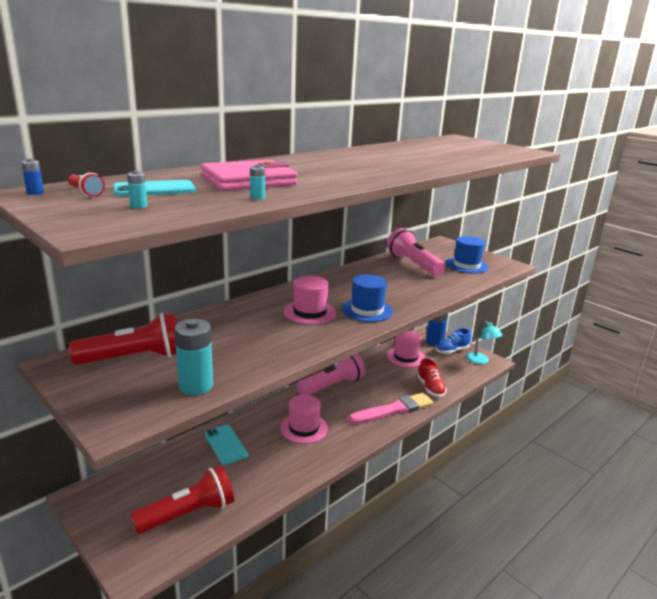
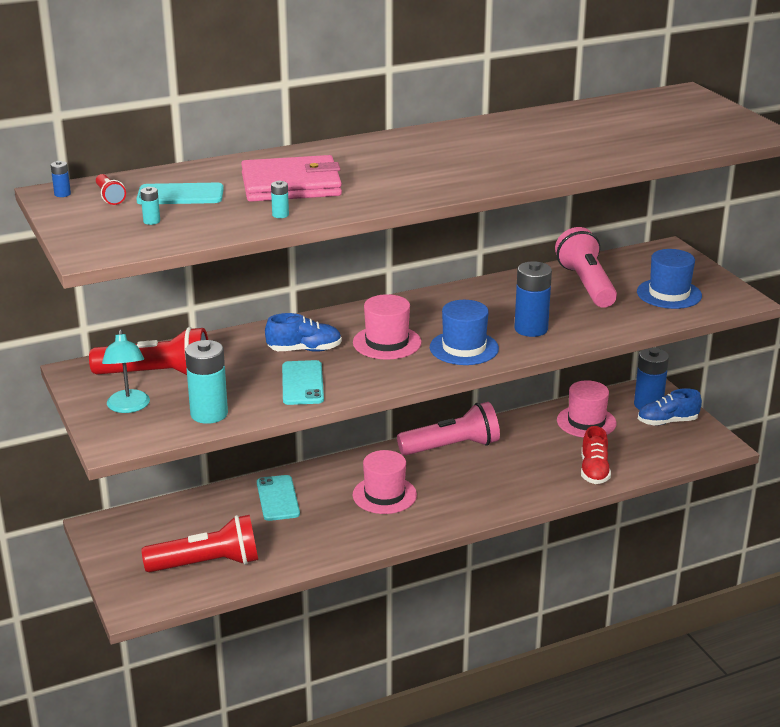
camera: 20 degrees right, 5 degrees up
(250, 324) = (304, 350): none -> blue shoe
(263, 350) = (302, 383): none -> turquoise phone
(394, 410) = (520, 491): pink brush -> none
(402, 293) = (531, 329): none -> blue battery
(480, 361) = (703, 443): turquoise lamp -> turquoise lamp (128, 407)

